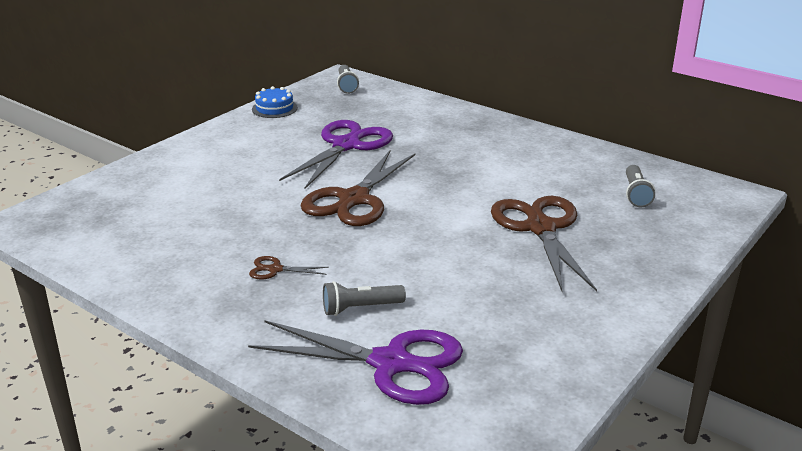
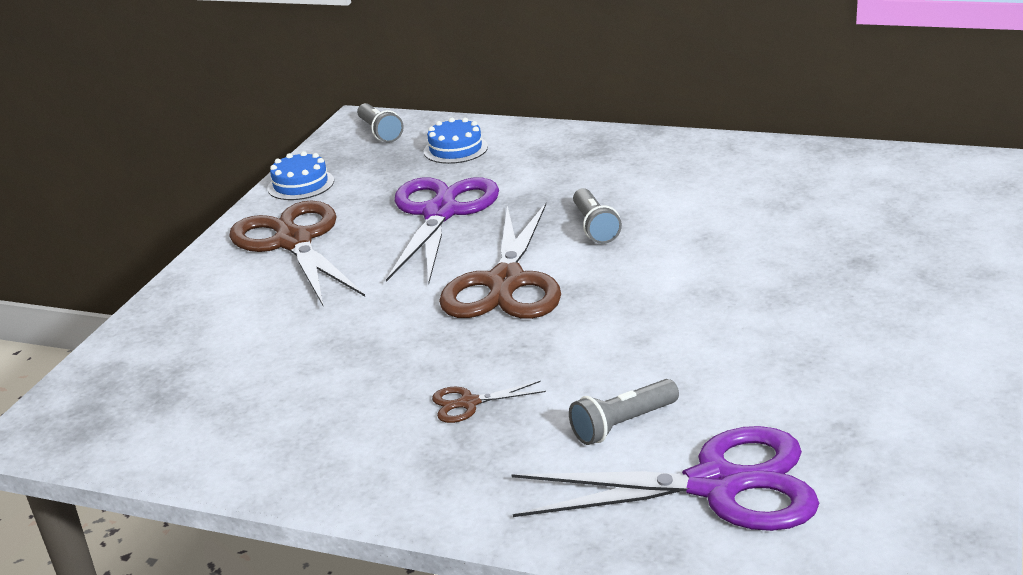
camera: 15 degrees left, 0 degrees up
(386, 106) = (455, 149): none -> blue cake
(540, 228) = (775, 263): brown scissors -> brown scissors (294, 242)
(635, 194) = (858, 192): grey flashlight -> grey flashlight (594, 227)

